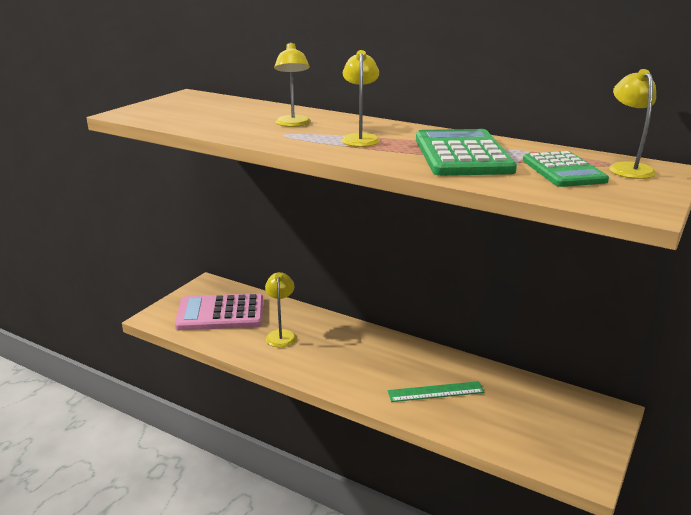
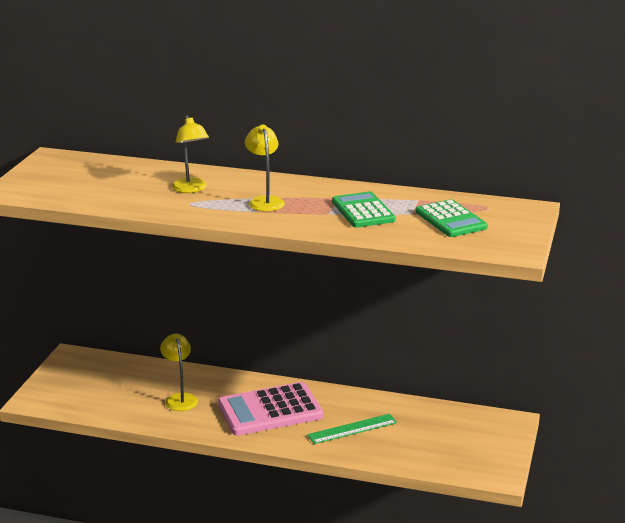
camera: 15 degrees left, 0 degrees up
(220, 313) = (104, 386): pink calculator -> pink calculator (270, 410)
(462, 155) = (363, 211): green calculator -> green calculator, size x0.65
(627, 168) = (500, 211): yellow lamp -> none

